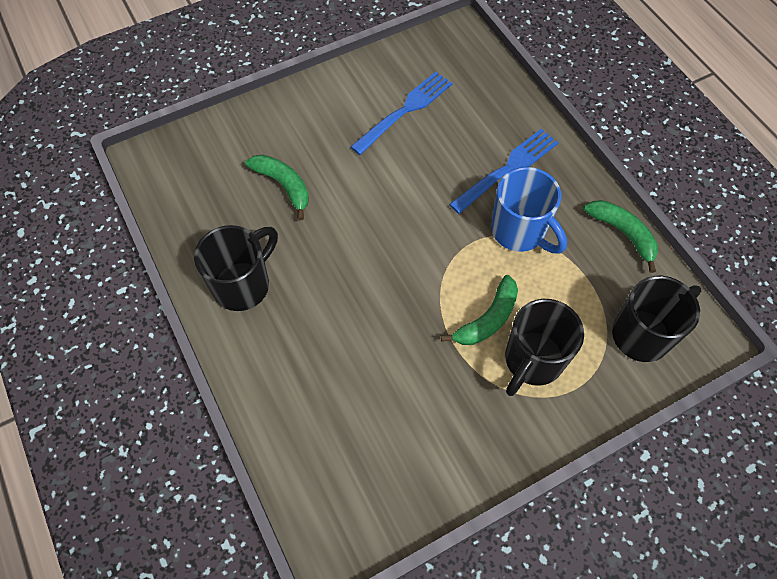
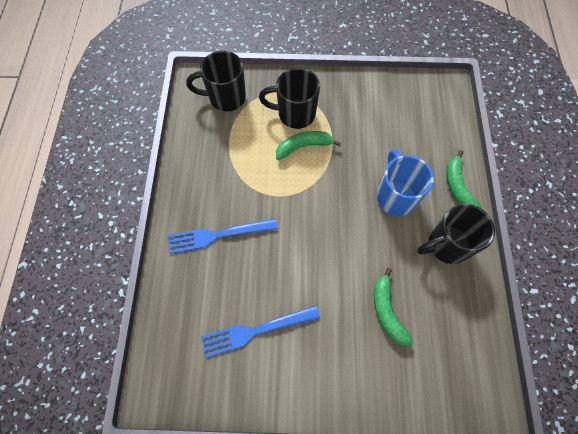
camera: 150 degrees left, 5 degrees up
(519, 231) = (245, 187): blue mug -> blue mug (395, 196)
(532, 361) = (295, 114): black mug -> black mug turned 150 degrees counterclockwise
(623, 233) = (185, 153): green banana -> green banana (458, 187)

